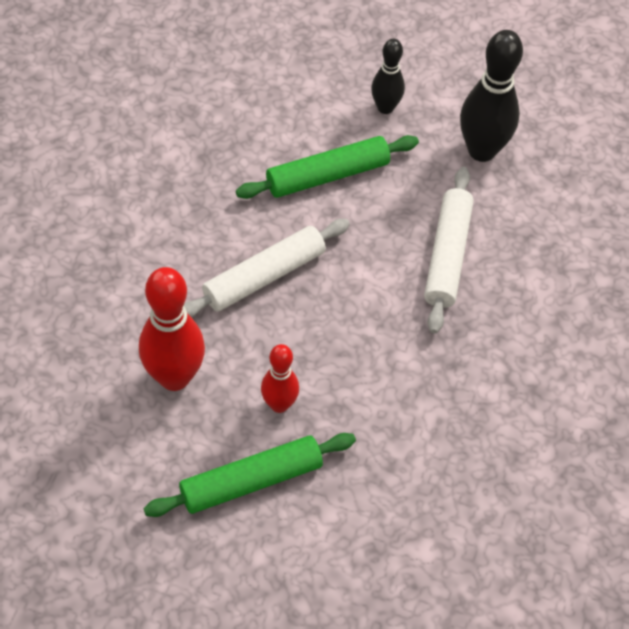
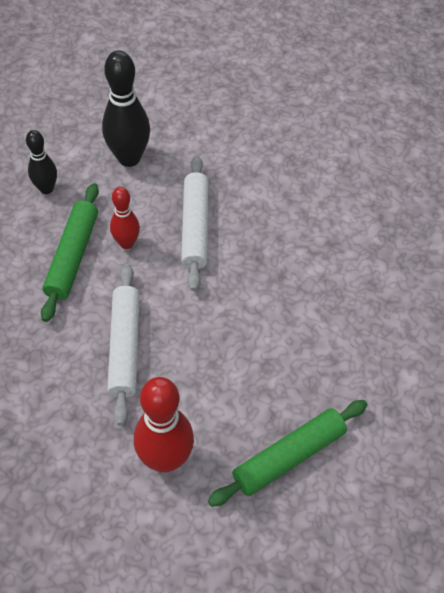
camera: 55 degrees left, 0 degrees up
(251, 481) = (289, 456): green rolling pin -> green rolling pin turned 45 degrees clockwise
(279, 404) = (238, 400): red bowling pin -> red bowling pin (126, 243)
(447, 255) = (195, 227): white rolling pin -> white rolling pin turned 45 degrees clockwise

